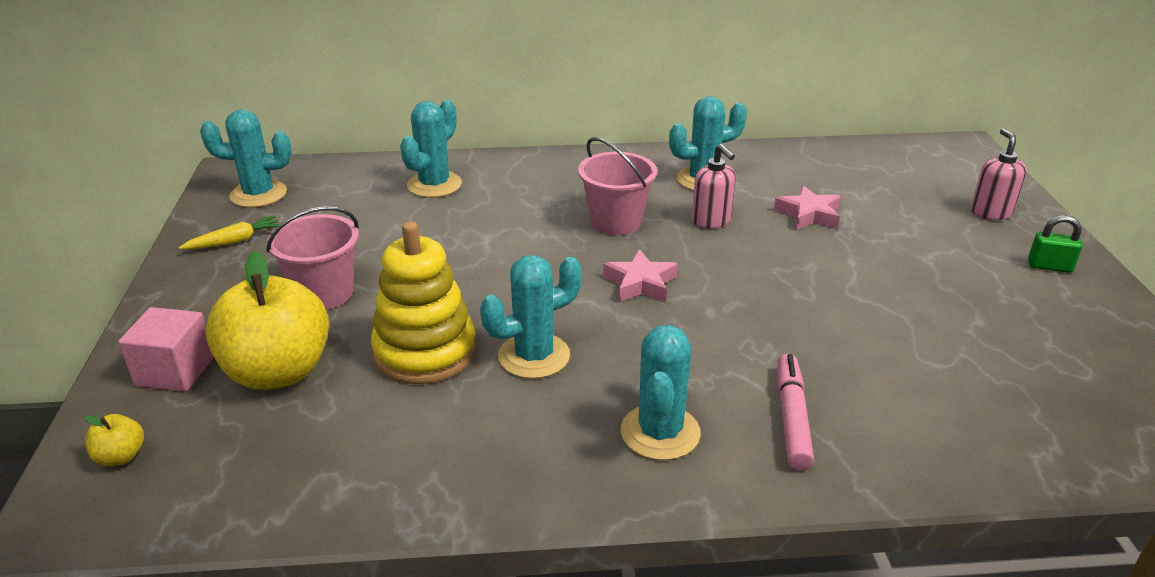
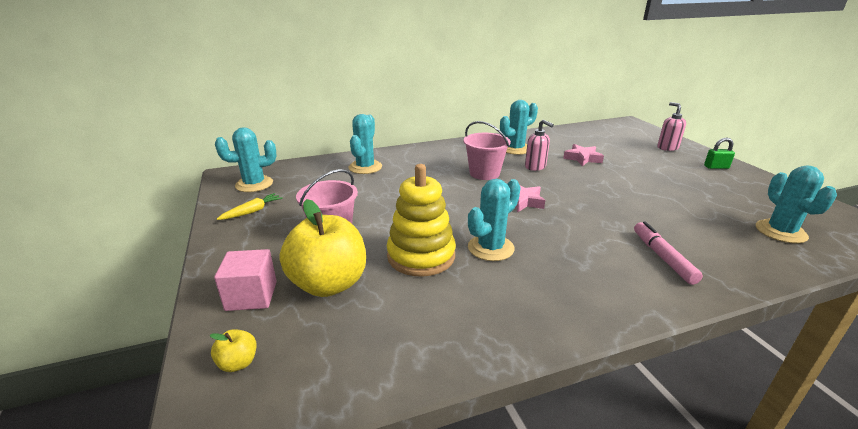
camera: 15 degrees left, 5 degrees down
(660, 432) = (598, 278): turquoise cactus -> turquoise cactus (780, 232)

